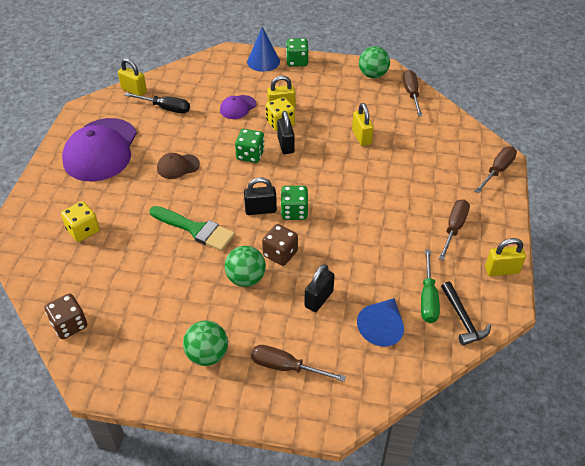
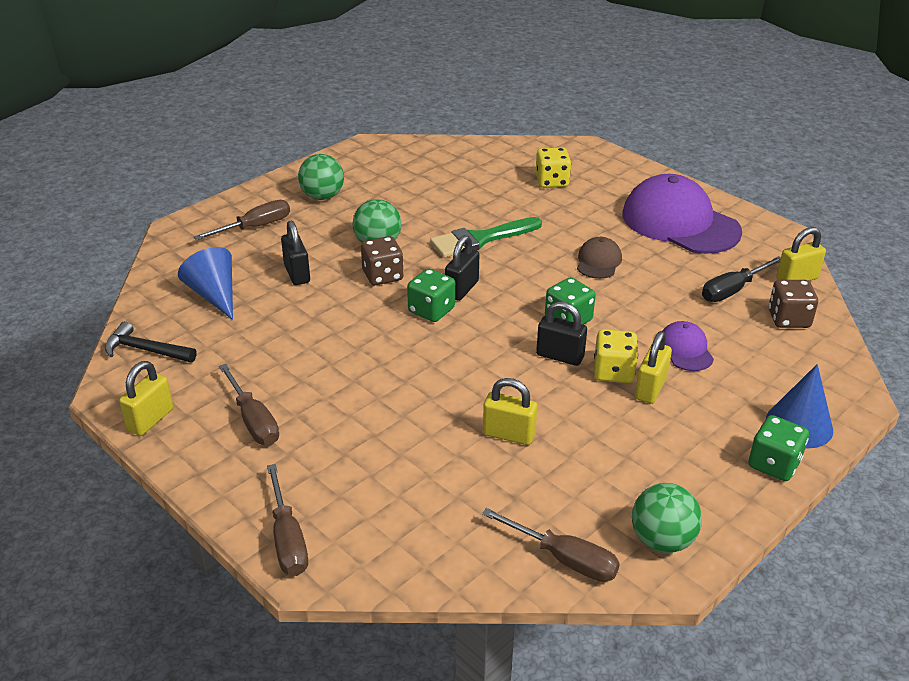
camera: 125 degrees right, 10 degrees down
(69, 325) = (439, 149): brown dice -> brown dice (788, 319)
(428, 298) = (200, 341): green screwdriver -> none

